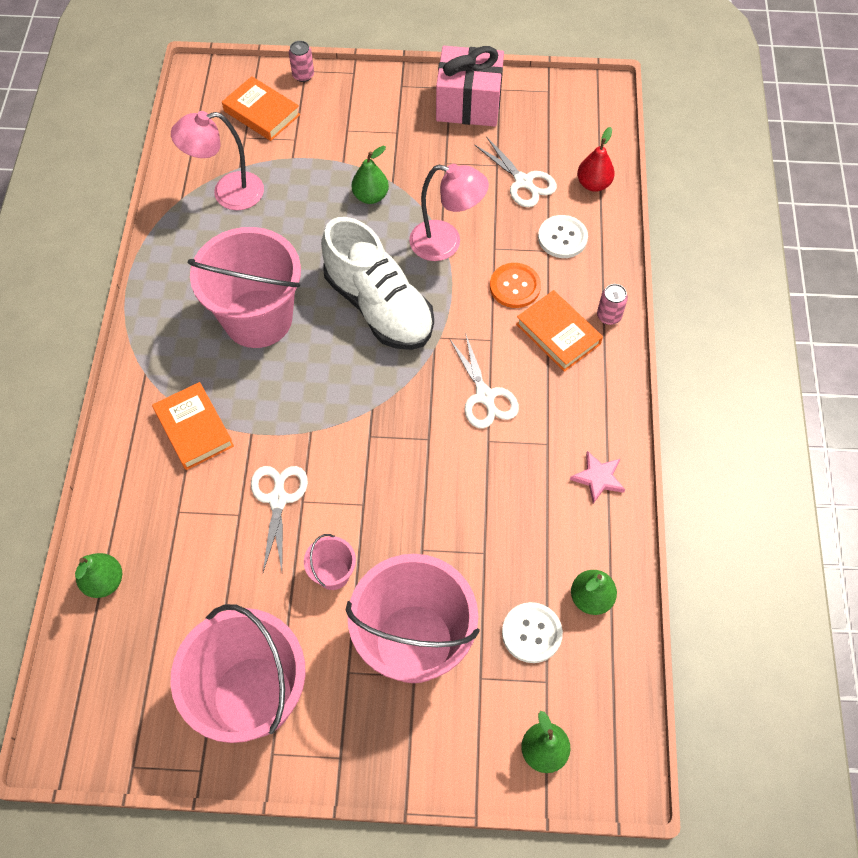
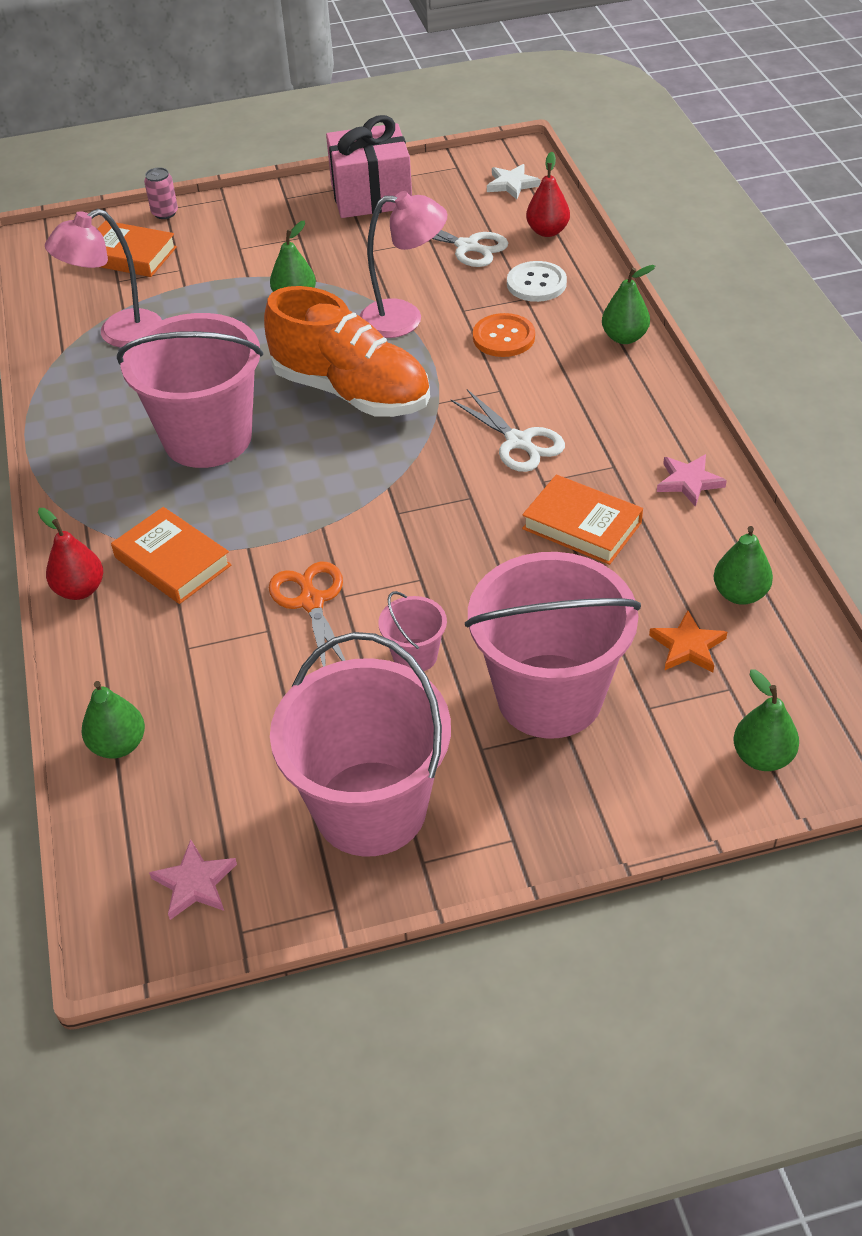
camera: 15 degrees left, 15 degrees down
(116, 716) = (195, 883): none -> pink star
(122, 433) = (80, 589): none -> red pear
(278, 499) = (311, 601): white scissors -> orange scissors
(379, 306) = (351, 392): white shoe -> orange shoe
(531, 633) = (687, 646): white button -> orange star
(558, 334) = (575, 366): orange book -> orange book (582, 525)
(585, 123) = (512, 184): none -> white star
(609, 316) = (624, 337): pink can -> green pear

